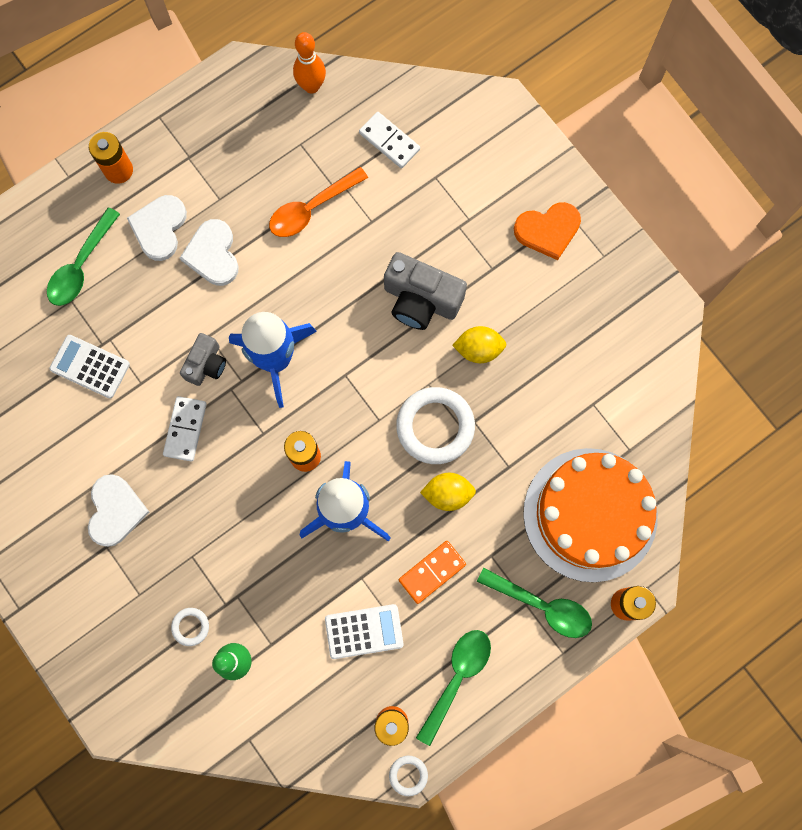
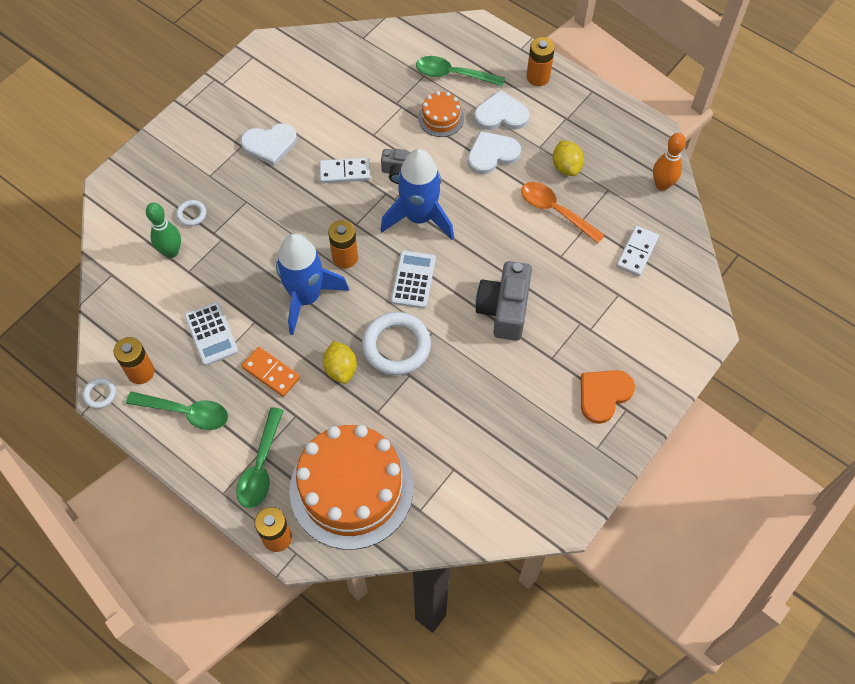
camera: 75 degrees right, 15 degrees down
(90, 367) = (376, 100): white calculator -> white calculator (413, 280)
(142, 297) = (441, 118): none -> orange cake
(478, 349) = (475, 364): yellow lemon -> yellow lemon (566, 167)
(548, 230) = (603, 395): orange heart -> orange heart turned 75 degrees clockwise

